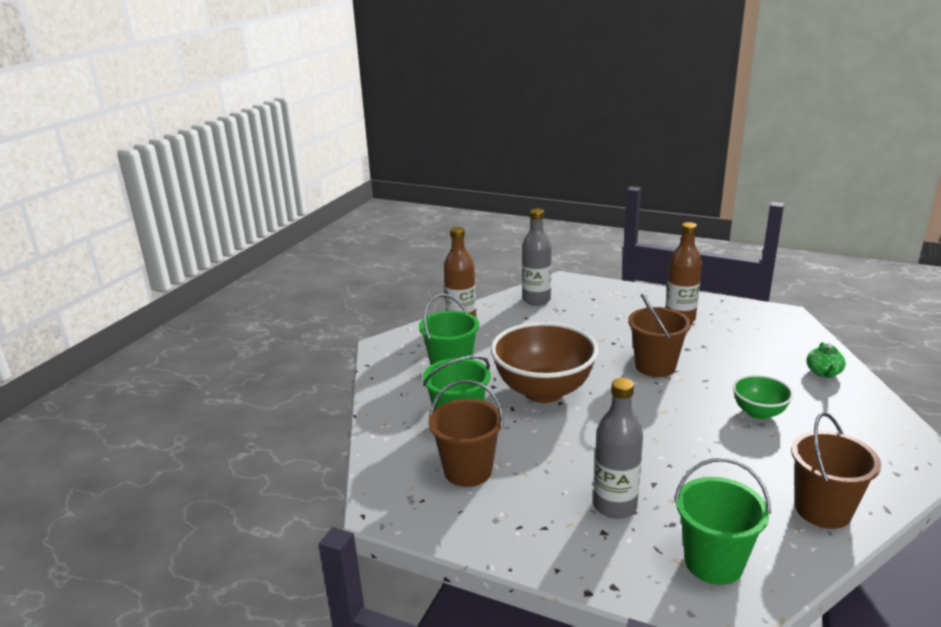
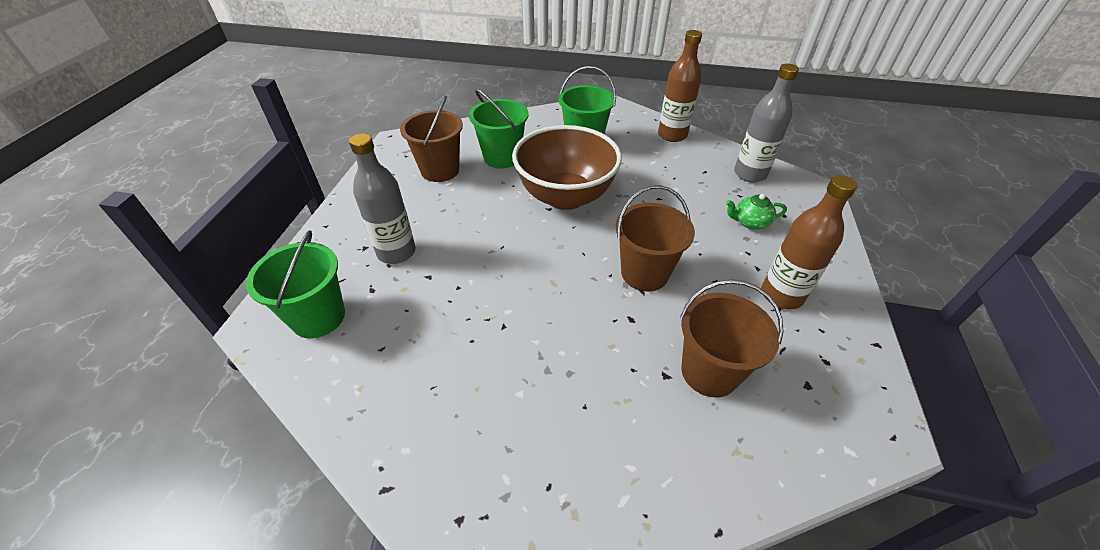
camera: 75 degrees right, 20 degrees up
(758, 413) = (571, 369): green bowl -> none
(822, 510) = (386, 416): brown bucket -> brown bucket (709, 372)
(824, 373) = (706, 463): green teapot -> green teapot (750, 222)

